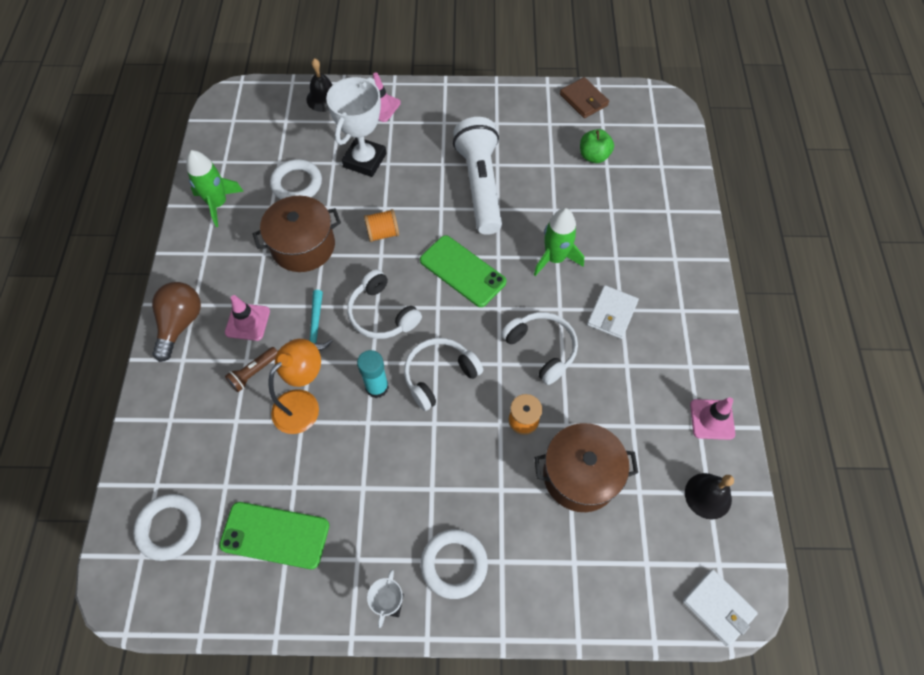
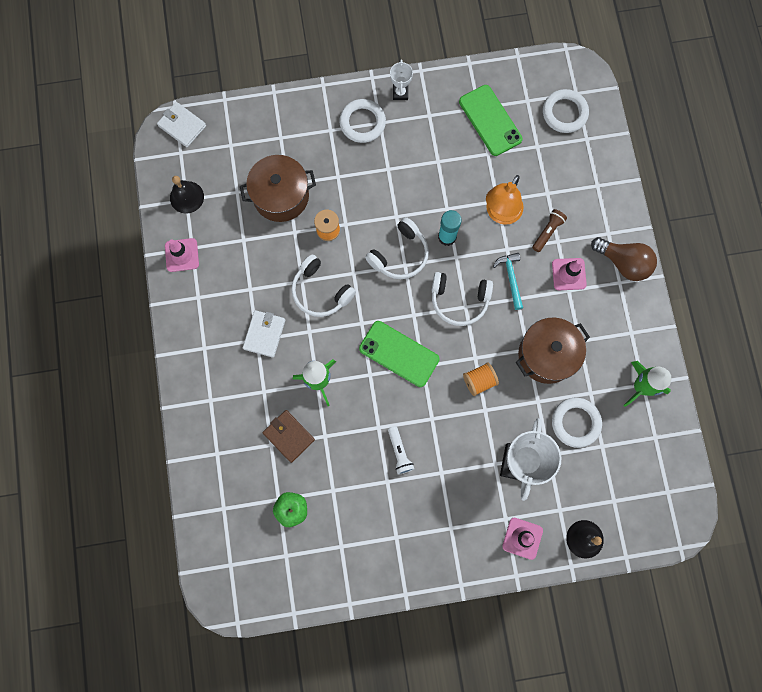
camera: 170 degrees right, 15 degrees up
(180, 324) = (623, 263): brown light bulb -> brown light bulb turned 60 degrees counterclockwise
(275, 535) = (490, 120): green phone -> green phone turned 60 degrees clockwise
(382, 314) = (459, 300): white headphones -> white headphones turned 150 degrees clockwise
(480, 185) = (399, 452): white flashlight -> white flashlight, size x0.42
(583, 100) = (308, 587): brown wallet -> brown wallet (289, 436)

